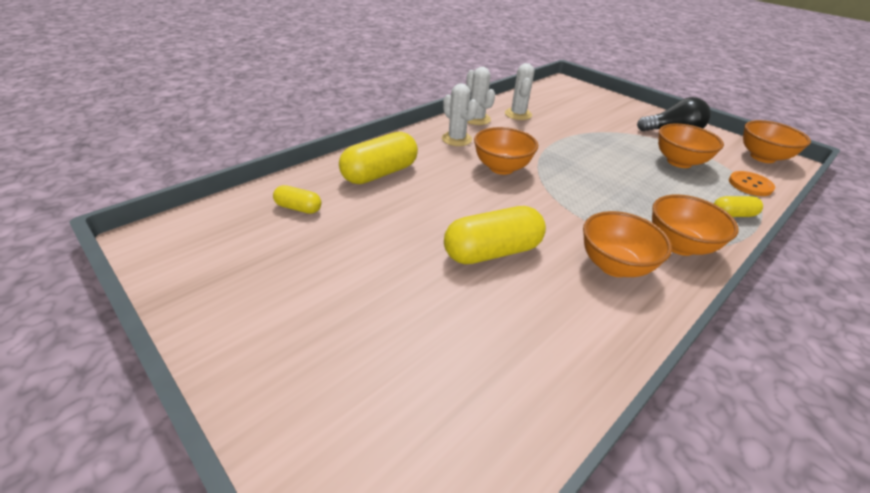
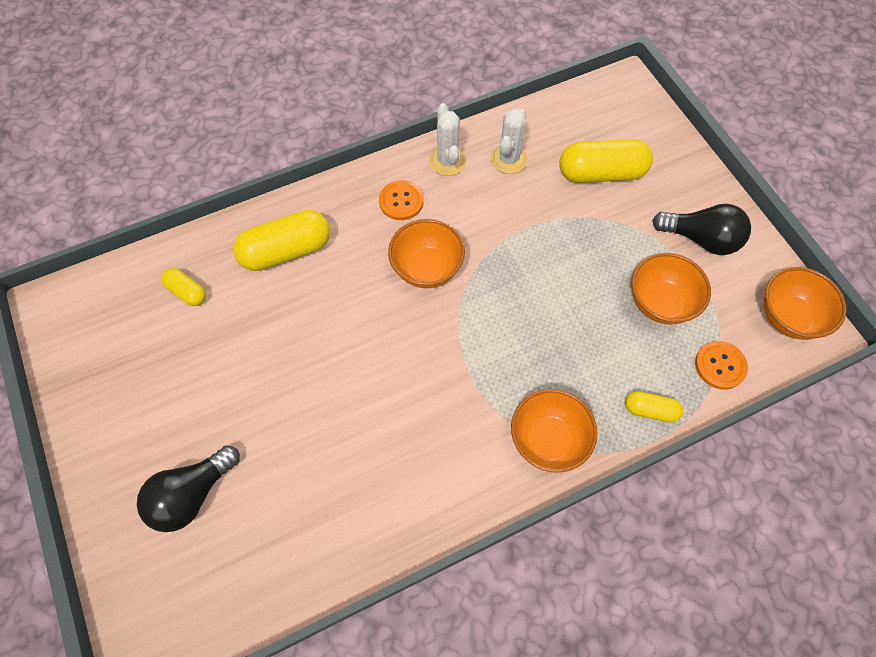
camera: 20 degrees right, 25 degrees up
(372, 359) = (192, 495): none -> black light bulb
(456, 139) = (401, 201): white cactus -> orange button
(492, 252) = (347, 400): yellow capsule -> yellow capsule (601, 173)
(614, 266) = (458, 450): orange bowl -> none

